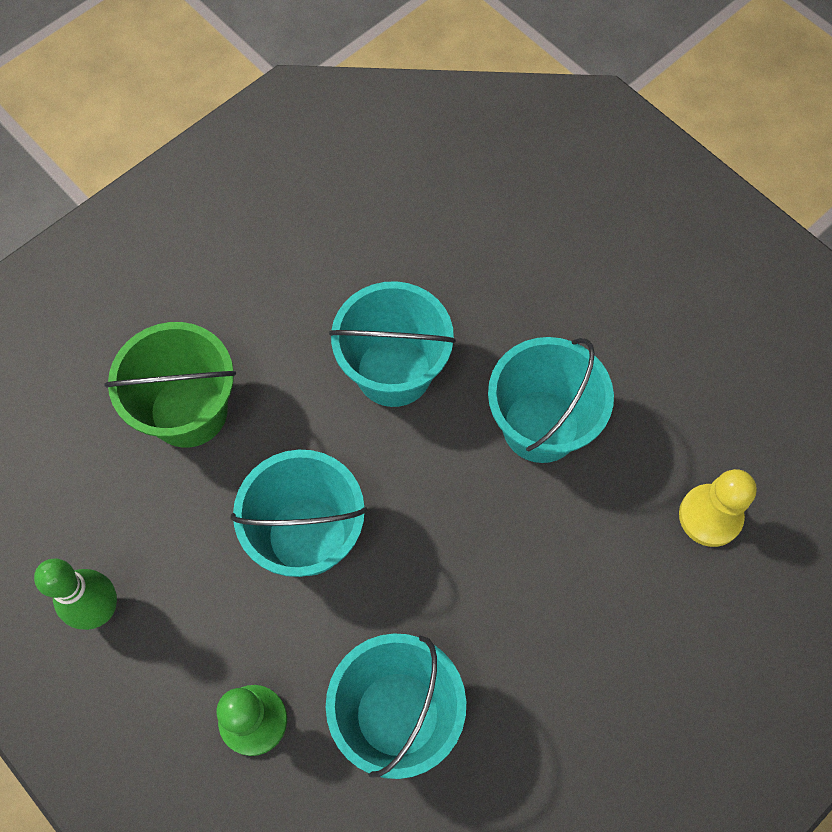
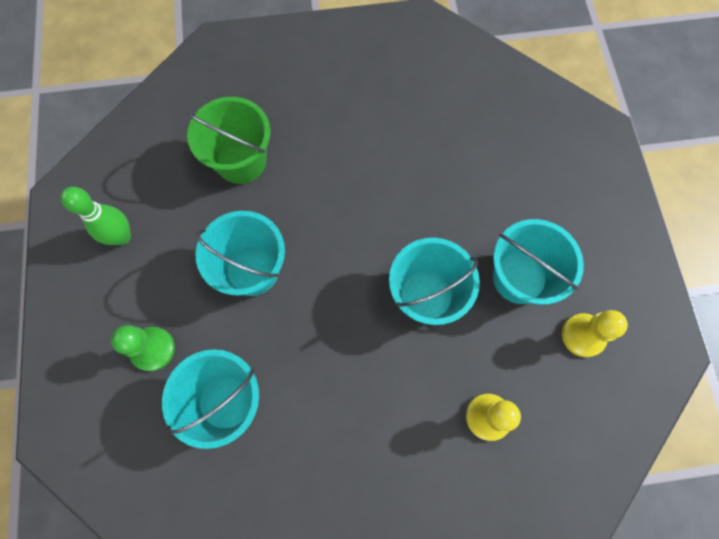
camera: 35 degrees right, 5 degrees up
(394, 371) = (366, 210): turquoise bucket -> turquoise bucket (519, 278)
(744, 355) = (583, 335): none -> yellow pawn

